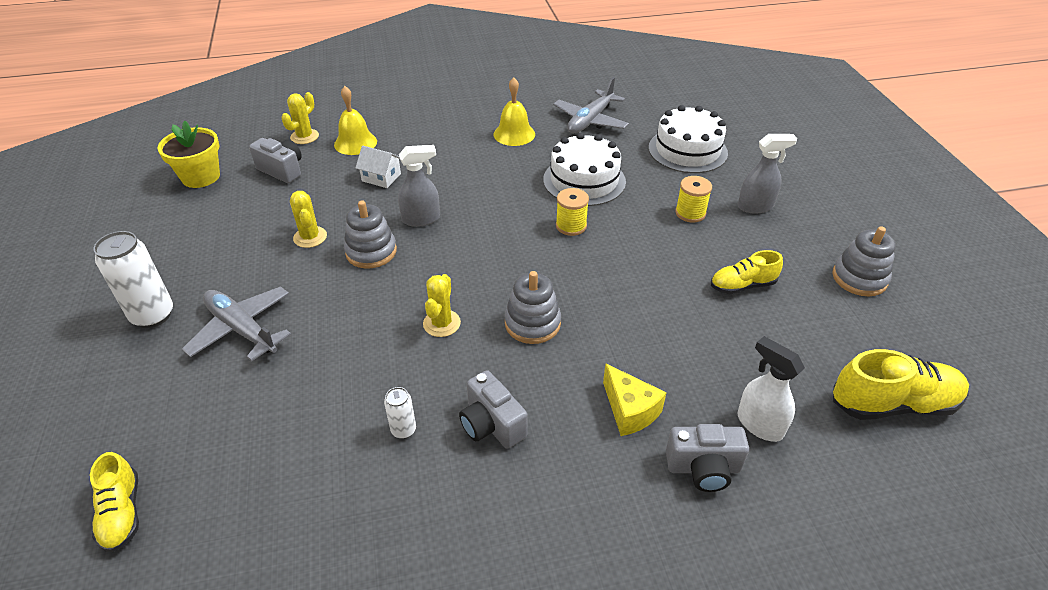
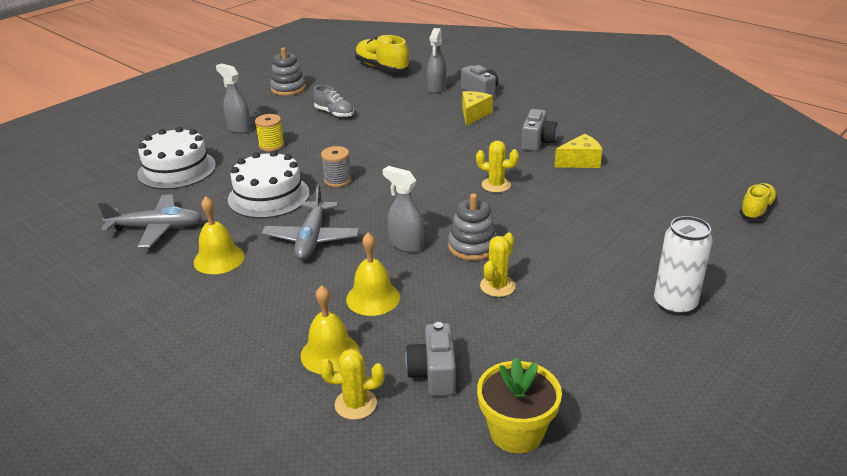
camera: 125 degrees left, 10 degrees down
(242, 329) = (617, 254): grey plane -> grey plane (312, 239)
(381, 177) = (373, 298): white house -> yellow bell
(403, 430) = (580, 161): white can -> yellow cheese
(441, 323) = (496, 185): yellow cactus -> yellow cactus turned 45 degrees clockwise
(532, 323) = (452, 158): grey stacking toy -> none
(571, 226) = (337, 180): yellow spool -> grey spool
(742, 285) = (334, 113): yellow shoe -> grey shoe
(759, 424) = (436, 88): white spray bottle -> grey spray bottle

